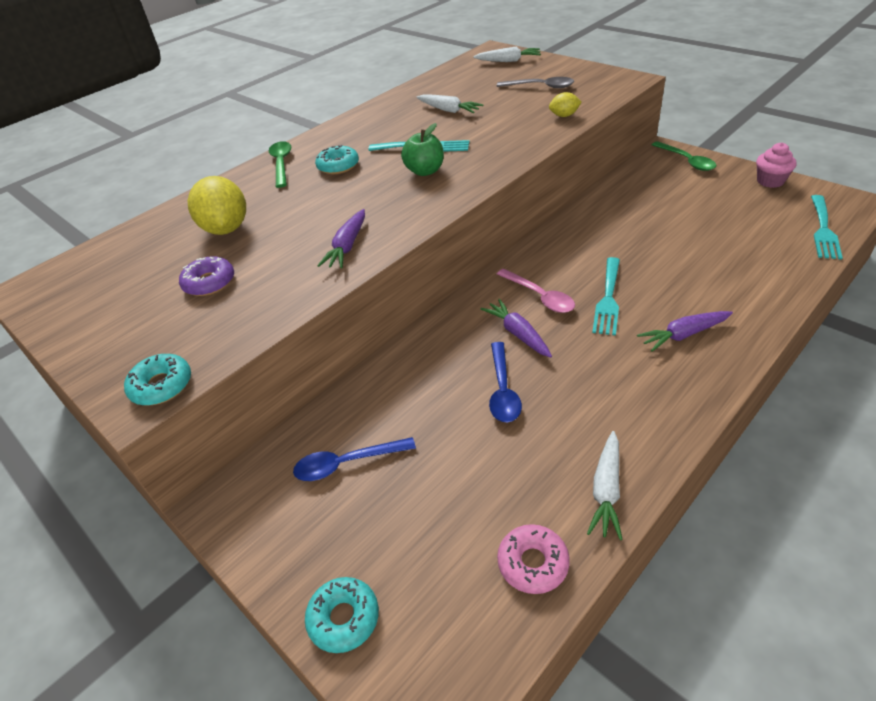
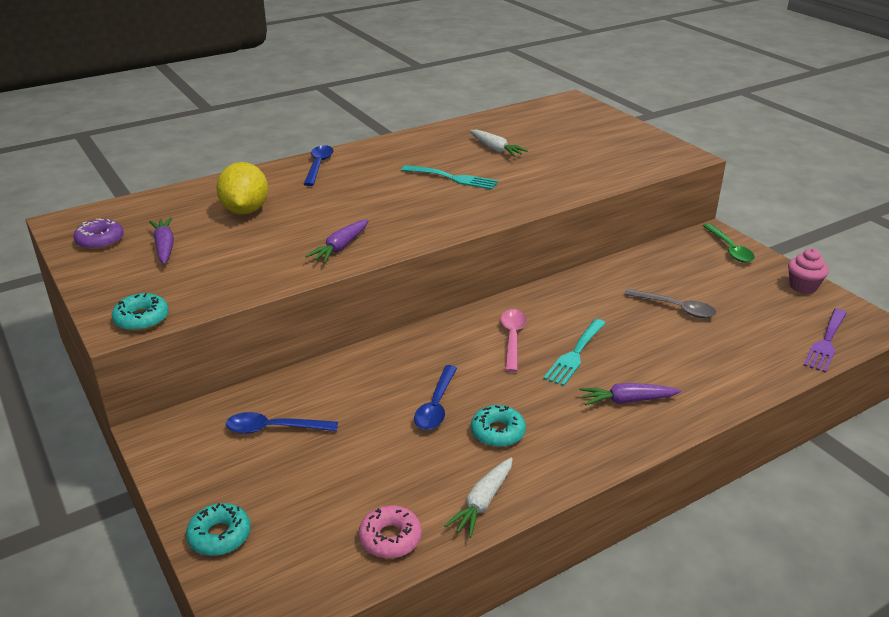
camera: 10 degrees right, 10 degrees down
(209, 282) = (212, 251): purple donut -> purple donut (100, 240)
(281, 164) = (318, 165): green spoon -> blue spoon
(338, 166) = (367, 178): turquoise donut -> turquoise donut (497, 432)
(425, 171) = (442, 199): green apple -> none
(509, 61) = (581, 114): white carrot -> none
(518, 333) = (474, 364): purple carrot -> purple carrot (164, 246)
(540, 297) = (512, 338): pink spoon -> pink spoon turned 150 degrees counterclockwise
(541, 87) = (596, 145): grey spoon -> grey spoon (676, 308)
(564, 115) = (601, 177): yellow lemon -> none
(823, 230) = (826, 342): turquoise fork -> purple fork

